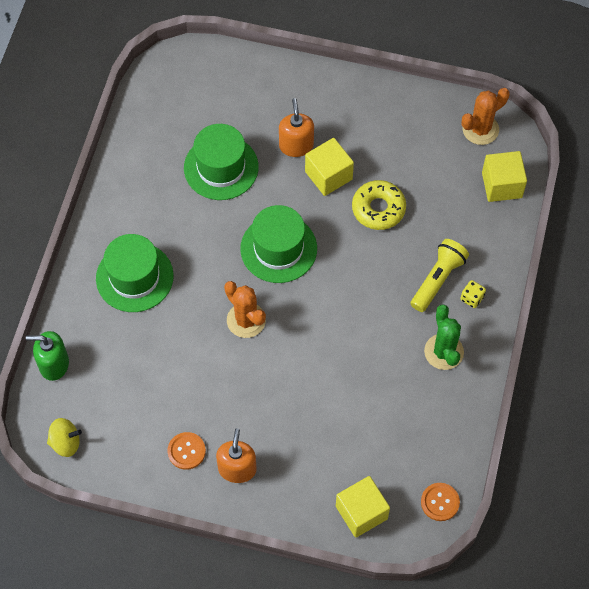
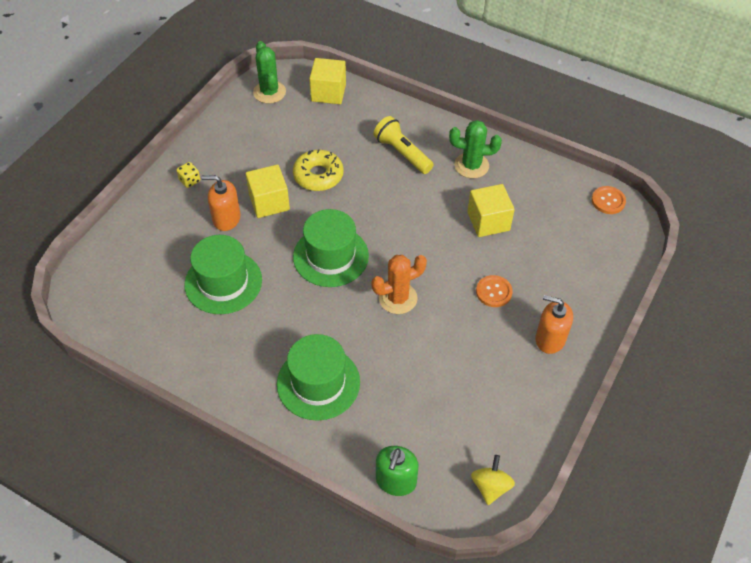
camera: 75 degrees left, 10 degrees down
(186, 451) = (523, 377): orange button -> orange button (494, 292)
(361, 512) = (609, 255): yellow cube -> yellow cube (488, 221)
(472, 298) = (427, 136): yellow dice -> yellow dice (189, 181)
(480, 129) = (269, 92): orange cactus -> green cactus

